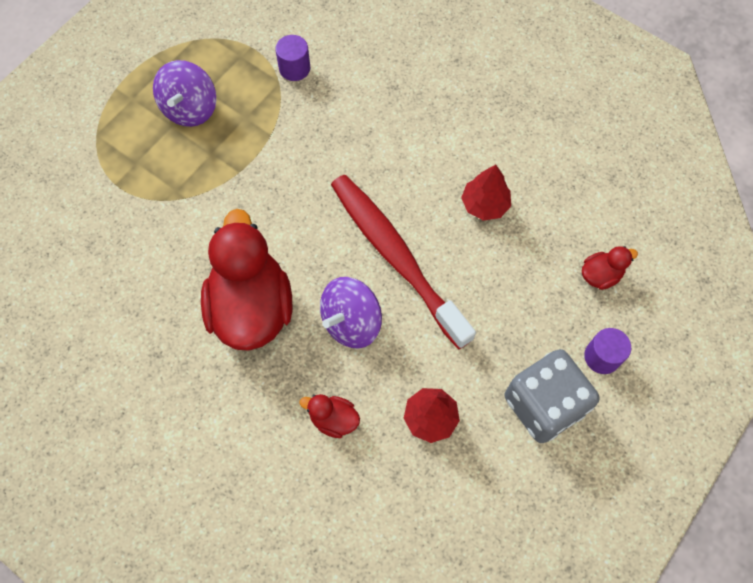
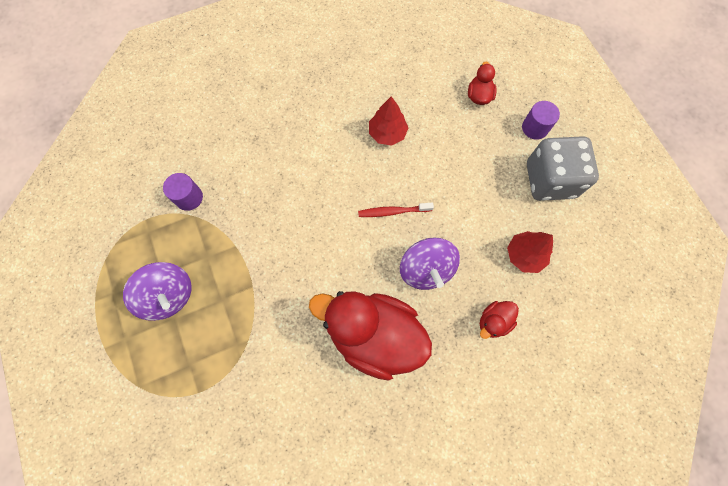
camera: 60 degrees left, 5 degrees up
(396, 257) = (393, 211): red toothbrush -> red toothbrush, size x0.42

